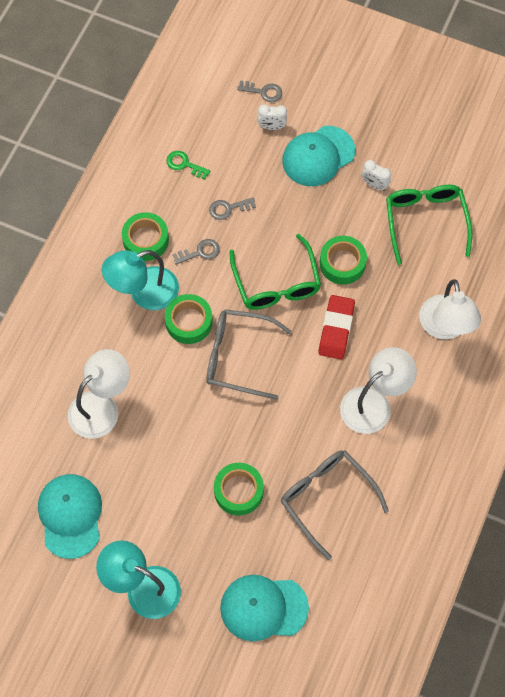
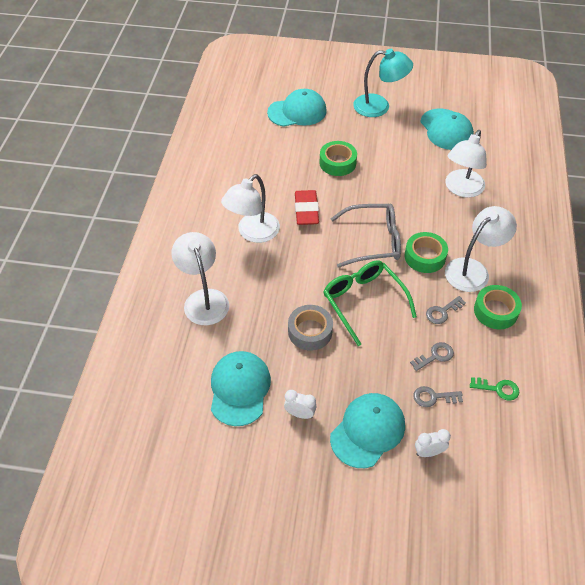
camera: 165 degrees right, 15 degrees down
(144, 293) = (473, 269): turquoise lamp -> white lamp
(263, 92) = (455, 493): grey key -> grey key (433, 397)
(326, 498) = (273, 171): grey glasses -> none
(336, 329) = (299, 278): red eraser -> red eraser (306, 210)
(342, 263) = (310, 331): green tape -> grey tape
(425, 221) = (239, 389): green glasses -> turquoise cap

